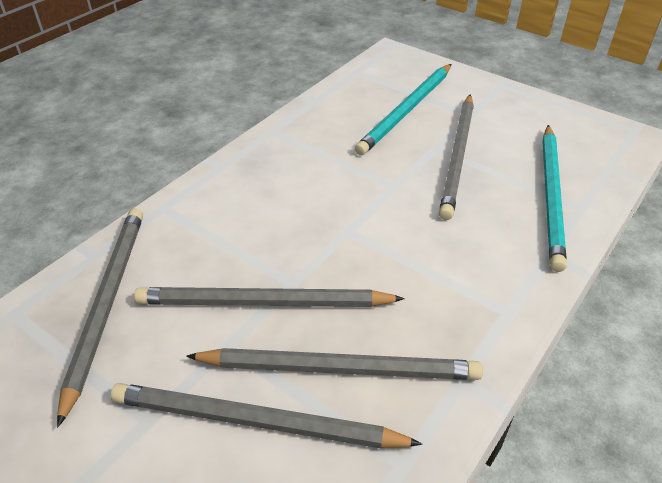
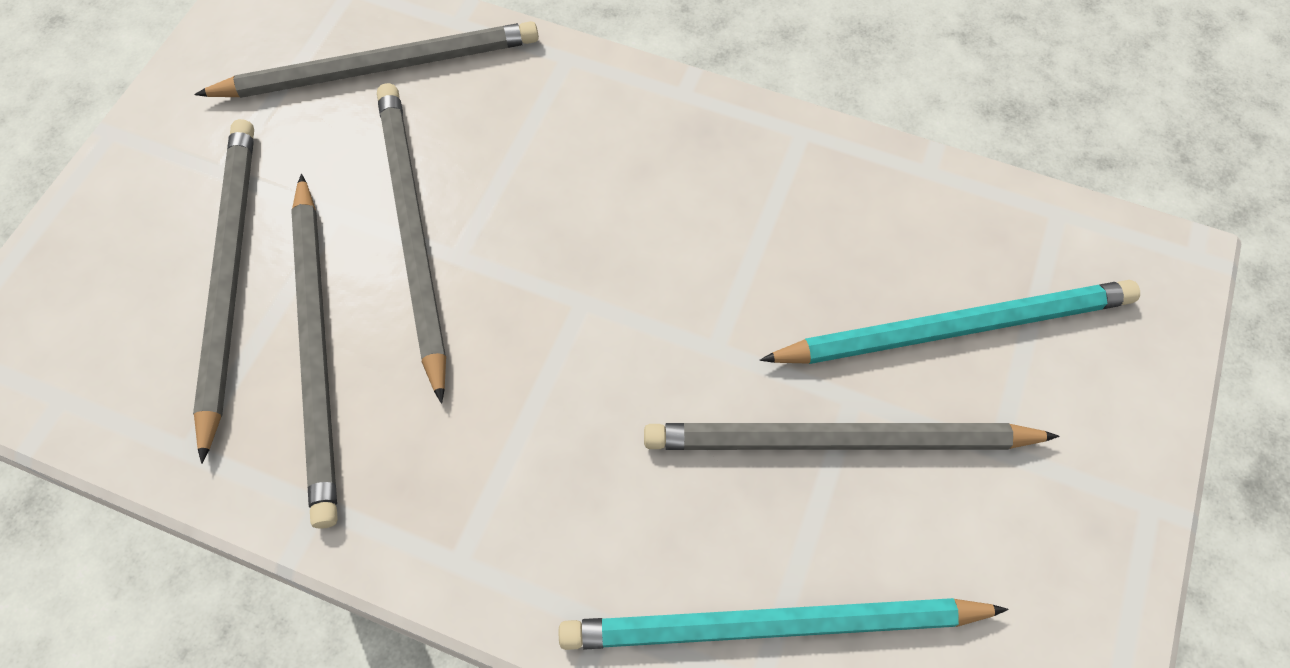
camera: 75 degrees right, 20 degrees up
(406, 111) = (956, 328): turquoise pencil -> turquoise pencil turned 150 degrees clockwise

